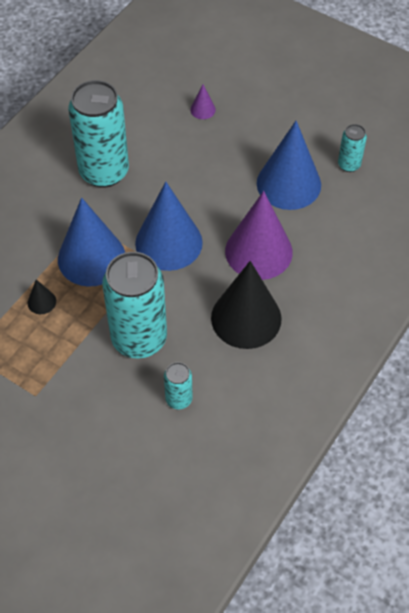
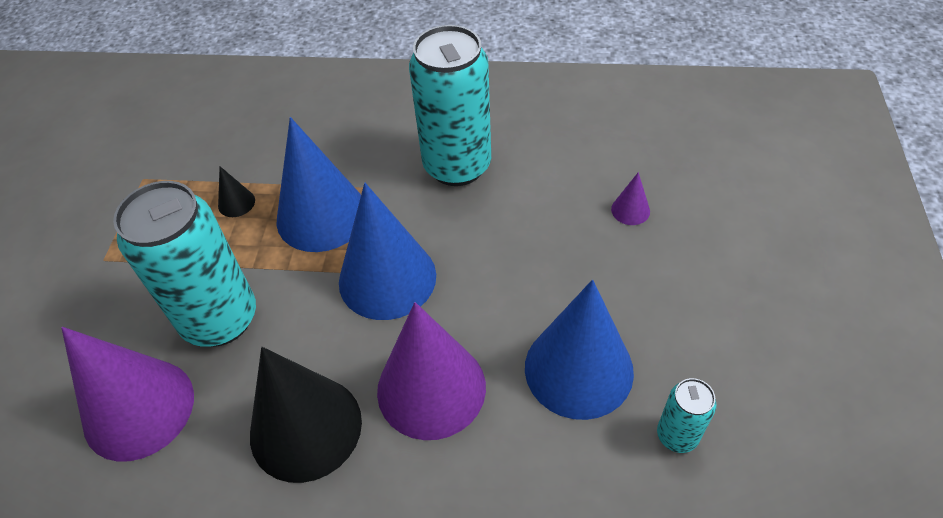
camera: 65 degrees right, 5 degrees down
(179, 399) = (139, 409): turquoise can -> purple cone

